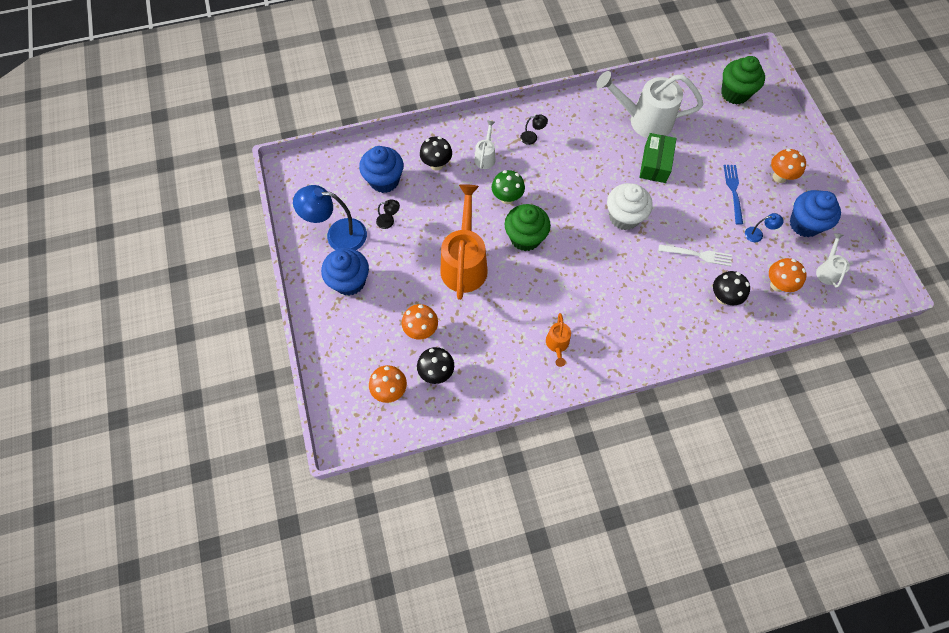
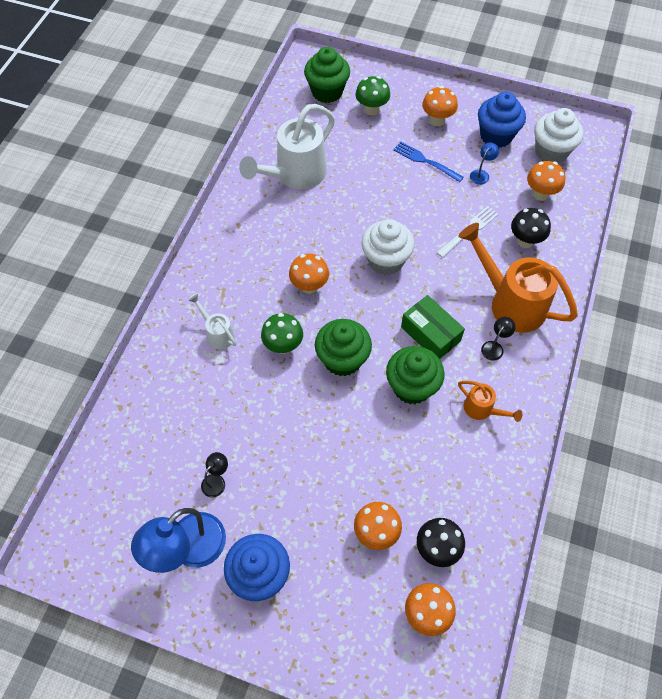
camera: 55 degrees left, 5 degrees down
(384, 180) = (160, 453): blue cupcake -> none
(436, 164) = (186, 386): black mushroom -> none
(464, 263) = (328, 437): orange watering can -> orange watering can (511, 303)
(532, 138) = (232, 277): black lamp -> black lamp (494, 347)
(539, 291) = (412, 387): none -> green cupcake
(563, 184) = (309, 286): none -> orange mushroom
(655, 164) = (349, 198): green box -> green box (430, 334)
(746, 130) = (371, 110): none -> green mushroom
(827, 270) = (551, 152): white watering can -> white cupcake

